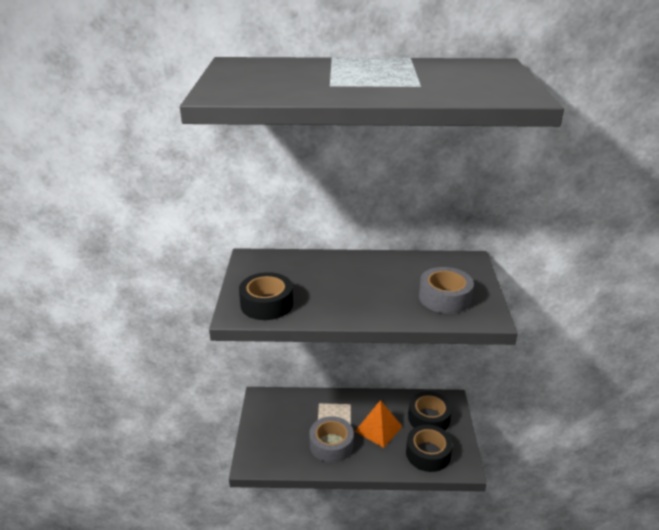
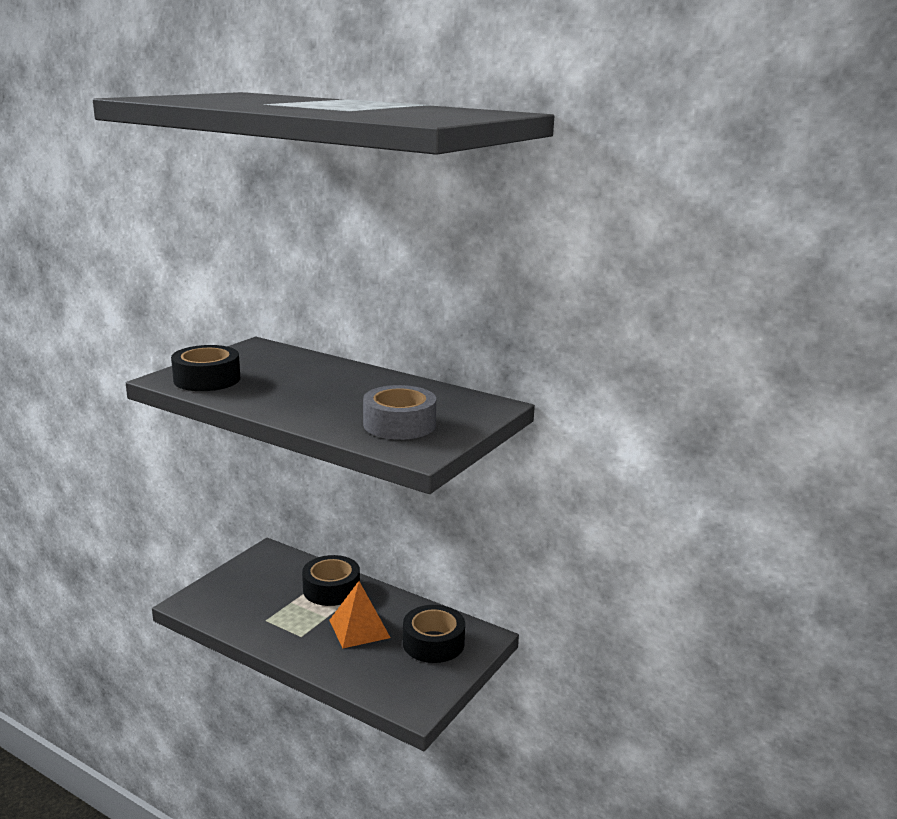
camera: 30 degrees right, 10 degrees down
(331, 444) = (288, 621): grey tape -> none
(428, 453) = (388, 676): black tape -> black tape (331, 589)

